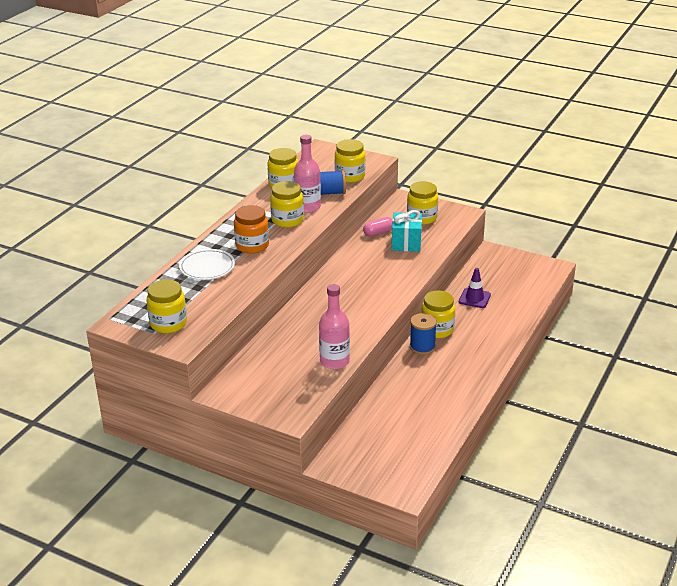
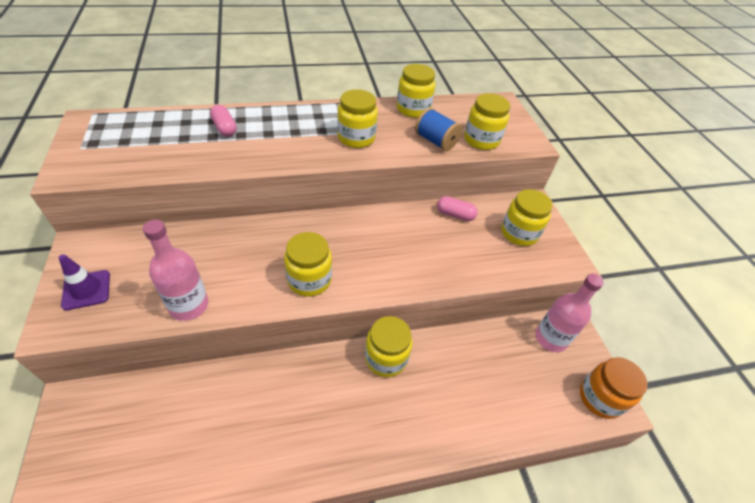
camera: 45 degrees right, 15 degrees up
(168, 324) = (103, 149): yellow jar -> yellow jar (309, 280)
(207, 267) = (224, 128): white plate -> pink capsule
(252, 246) = (288, 137): orange jar -> orange jar (600, 398)
(308, 207) = (394, 139): pink bottle -> pink bottle (550, 338)
(406, 243) = (461, 245): turquoise gift -> none
(422, 347) = (343, 363): blue spool -> none
(474, 298) = (474, 360): purple traffic cone -> purple traffic cone (86, 290)

